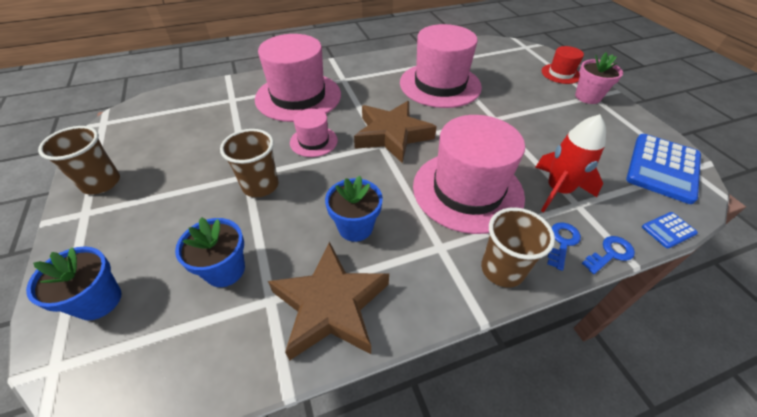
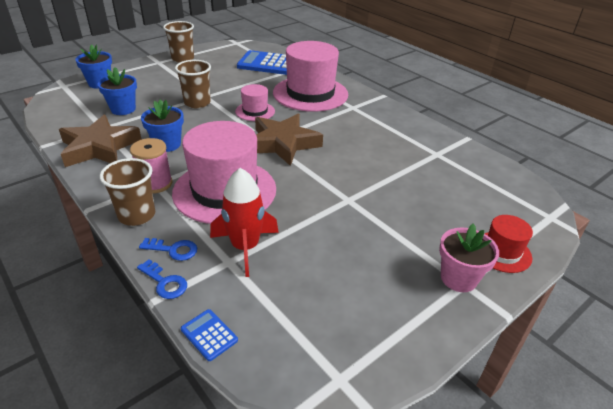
camera: 70 degrees right, 10 degrees down
(440, 85) = (388, 158): pink hat -> none
(441, 247) = (155, 183): none -> pink spool
(662, 168) = (327, 346): blue calculator -> blue calculator (268, 64)

